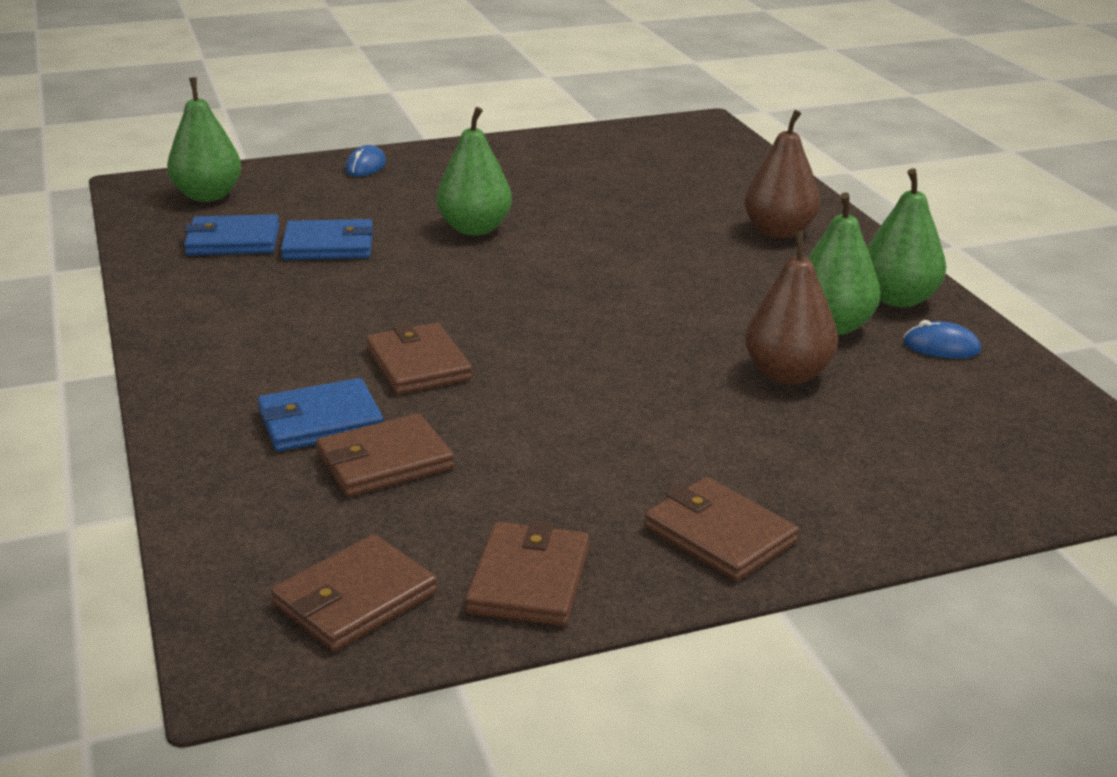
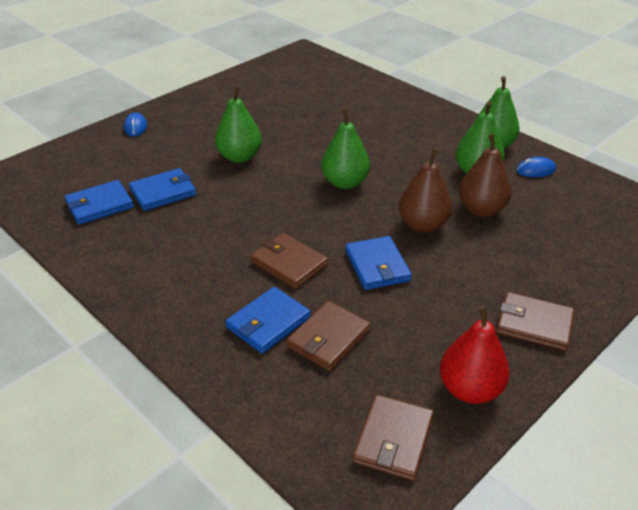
camera: 25 degrees left, 10 degrees up
(208, 196) = (52, 174): green pear -> green pear (345, 183)
(529, 579) = (470, 389): brown wallet -> red pear
(544, 400) = (377, 266): none -> blue wallet
(779, 232) = (401, 116): brown pear -> brown pear (423, 225)

